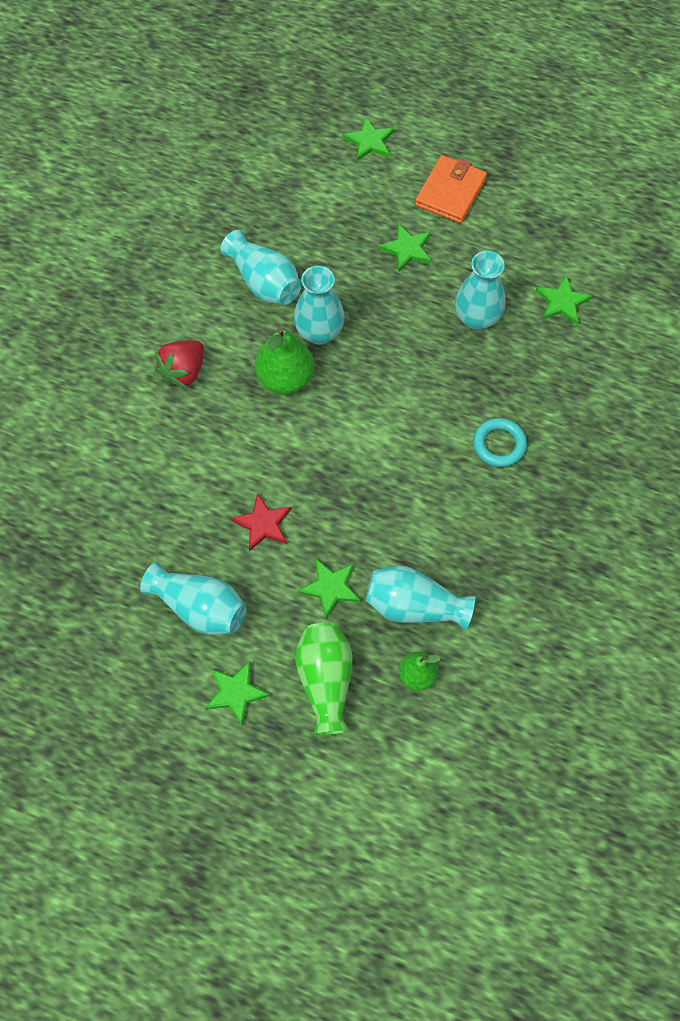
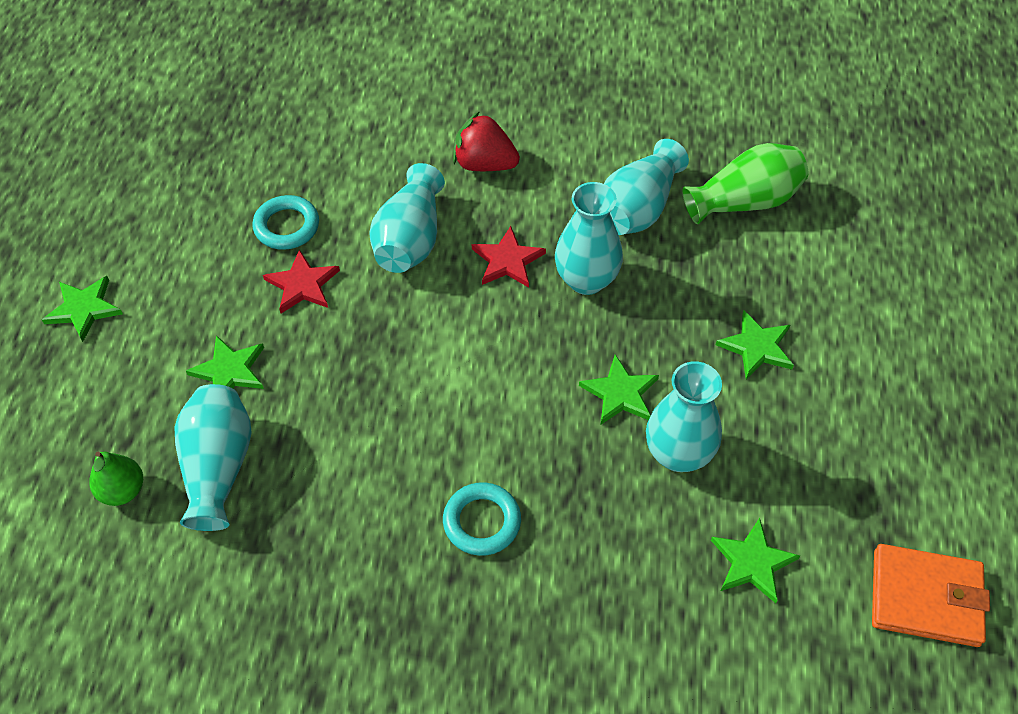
camera: 75 degrees right, 10 degrees down
(199, 526) = (287, 226): none -> turquoise ring
(200, 607) = (184, 251): turquoise vase -> turquoise vase (410, 240)
(285, 378) = (507, 261): green pear -> red star
(325, 681) = (106, 393): green vase -> green vase (744, 201)
(369, 141) = (912, 267): green star -> green star (620, 393)
(450, 192) = (877, 379): orange wallet -> orange wallet (925, 598)

